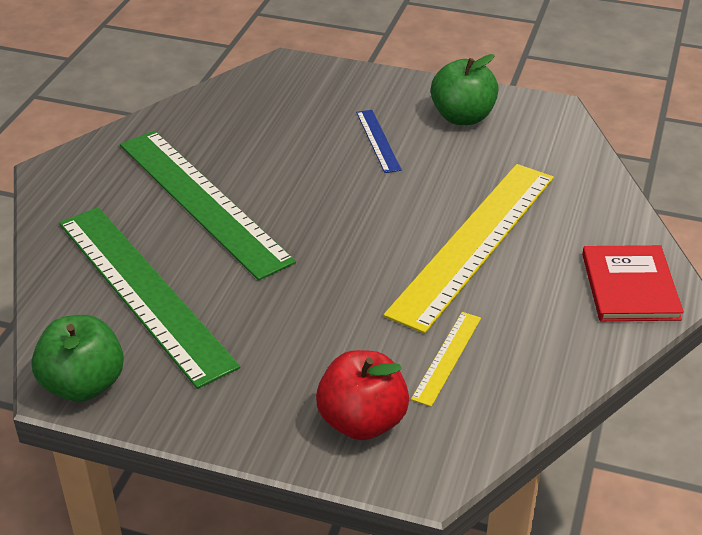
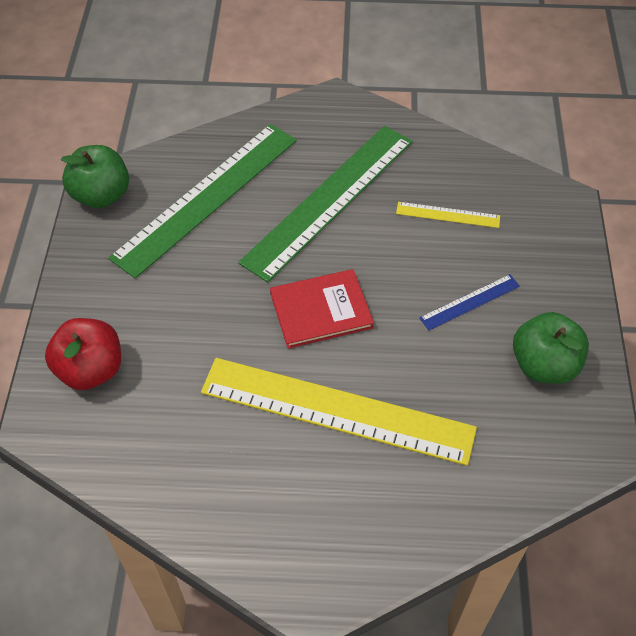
camera: 75 degrees right, 15 degrees up
(447, 357) = (175, 415): yellow ruler -> yellow ruler (448, 215)
(629, 286) = (310, 557): red book -> red book (321, 310)

